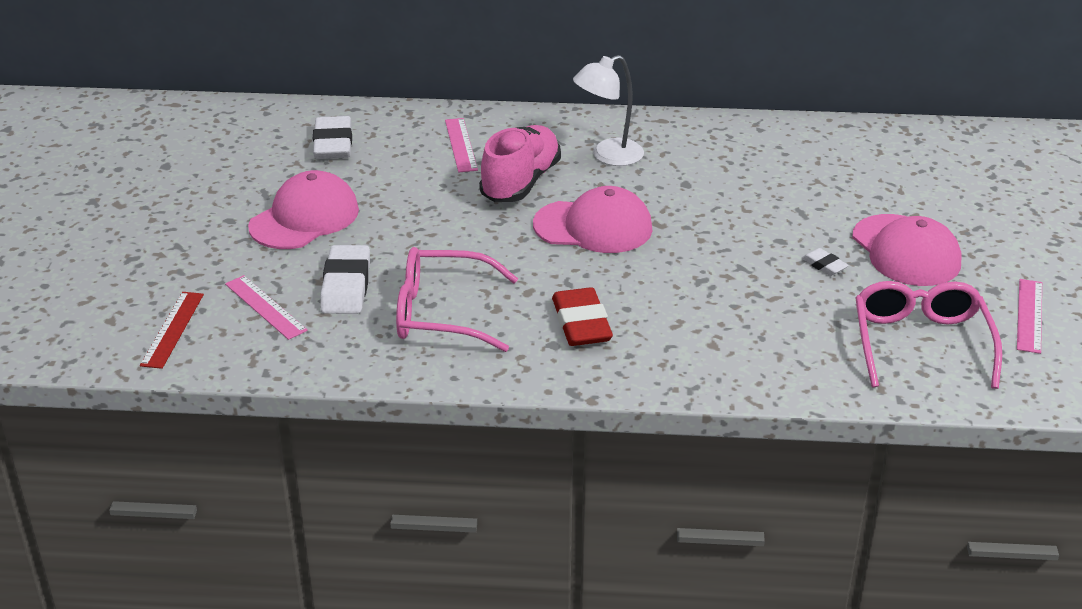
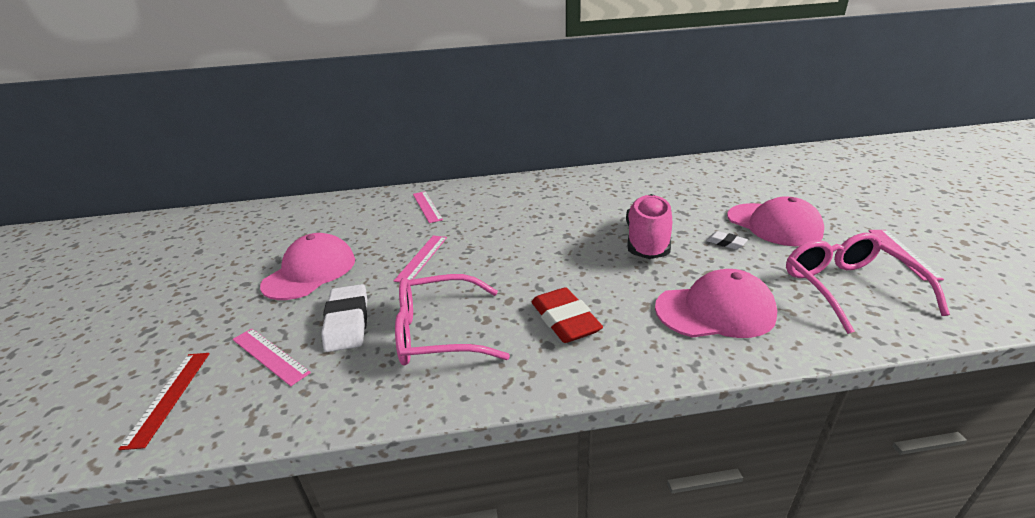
camera: 10 degrees left, 5 degrees down
(333, 144) = (333, 219): white eraser -> none
(440, 222) = (422, 258): none -> pink ruler
(521, 182) = (476, 223): pink shoe -> pink shoe (647, 241)
(593, 227) = (541, 243): pink cap -> pink cap (715, 311)
(608, 156) = (532, 199): white lamp -> none

